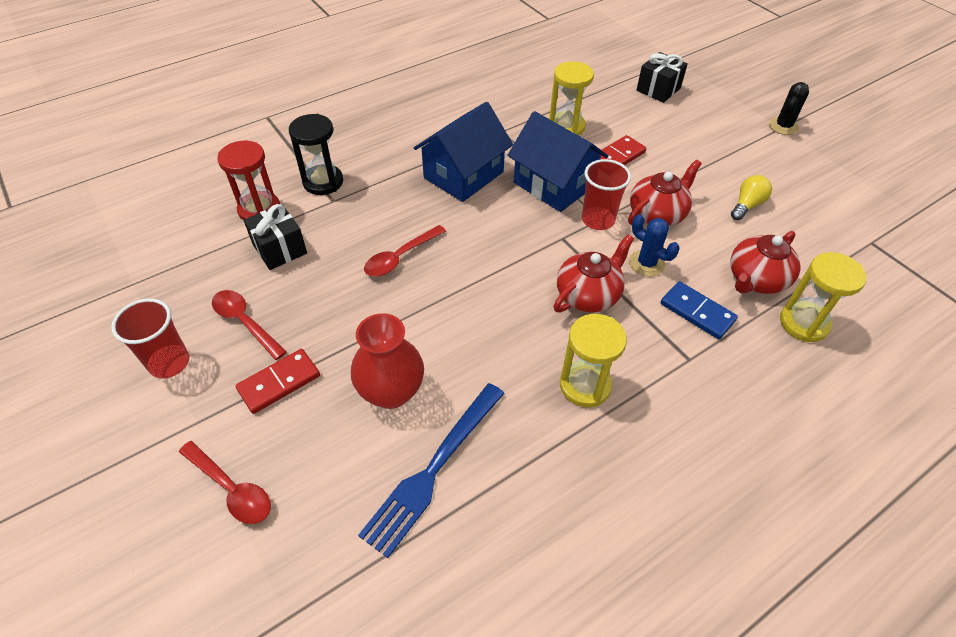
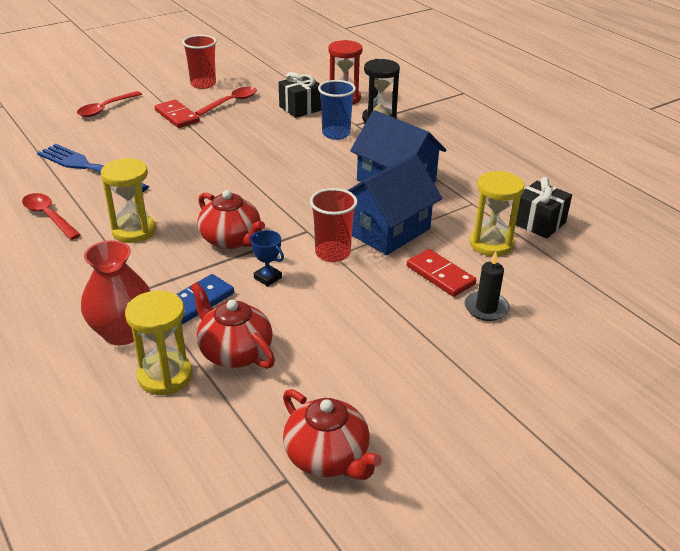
camera: 90 degrees right, 15 degrees down
(356, 217) = (336, 134): none -> blue cup
(391, 392) = (156, 152): red vase -> red vase (123, 332)
(400, 257) = (288, 153): red spoon -> red spoon (48, 216)
(646, 263) = (267, 278): blue cactus -> blue trophy
(654, 137) = (486, 308): none -> black candle
(657, 214) = (342, 294): red teapot -> red teapot (328, 457)
(658, 89) = (601, 325): black gift -> black gift (538, 223)
(747, 205) = (360, 368): yellow light bulb -> none
(783, 126) = (548, 445): black cactus -> none

